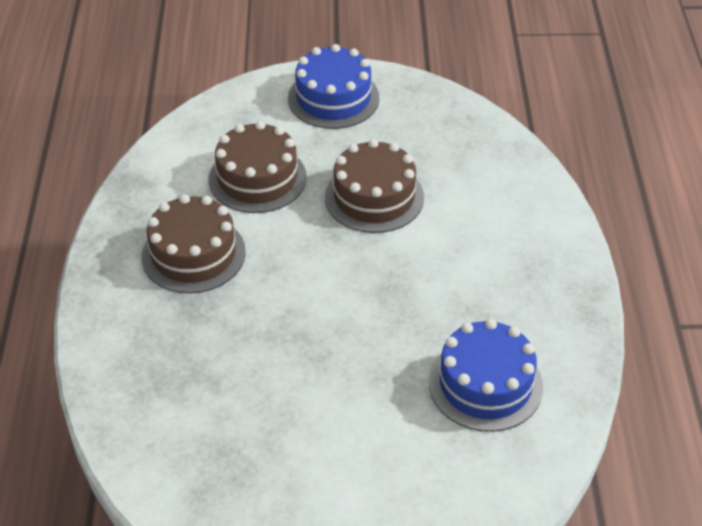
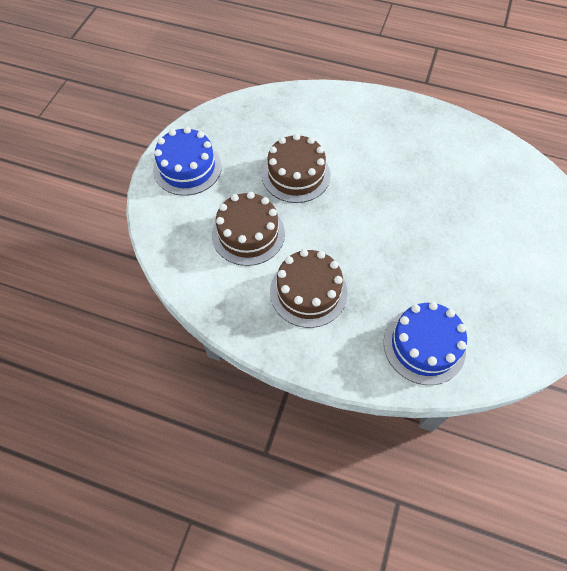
camera: 70 degrees left, 15 degrees up
(485, 384) = (468, 170): blue cake -> blue cake (424, 345)

